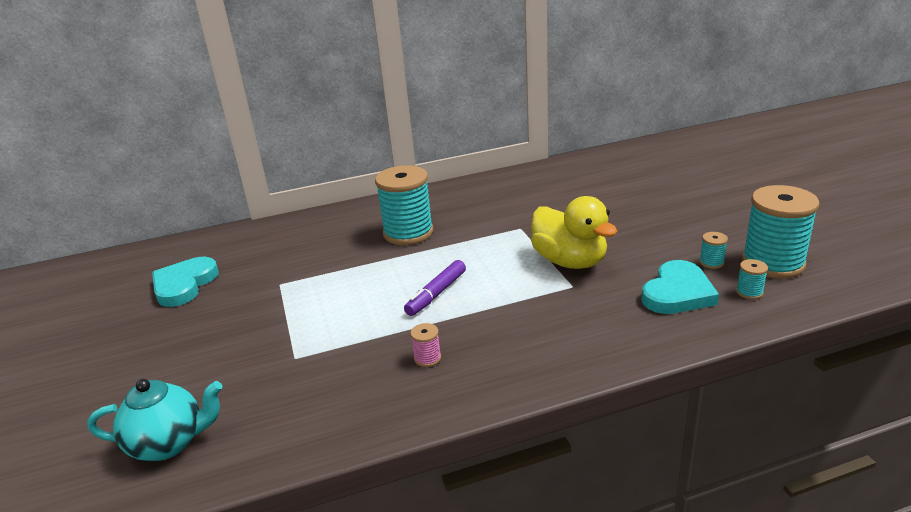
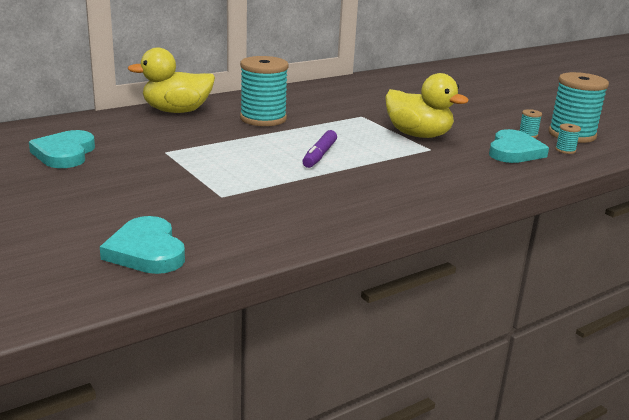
camera: 20 degrees left, 5 degrees down
(169, 443) = (146, 251): turquoise teapot -> turquoise heart
(327, 221) = (177, 111): none -> yellow duck
(427, 358) = (342, 192): pink spool -> none

